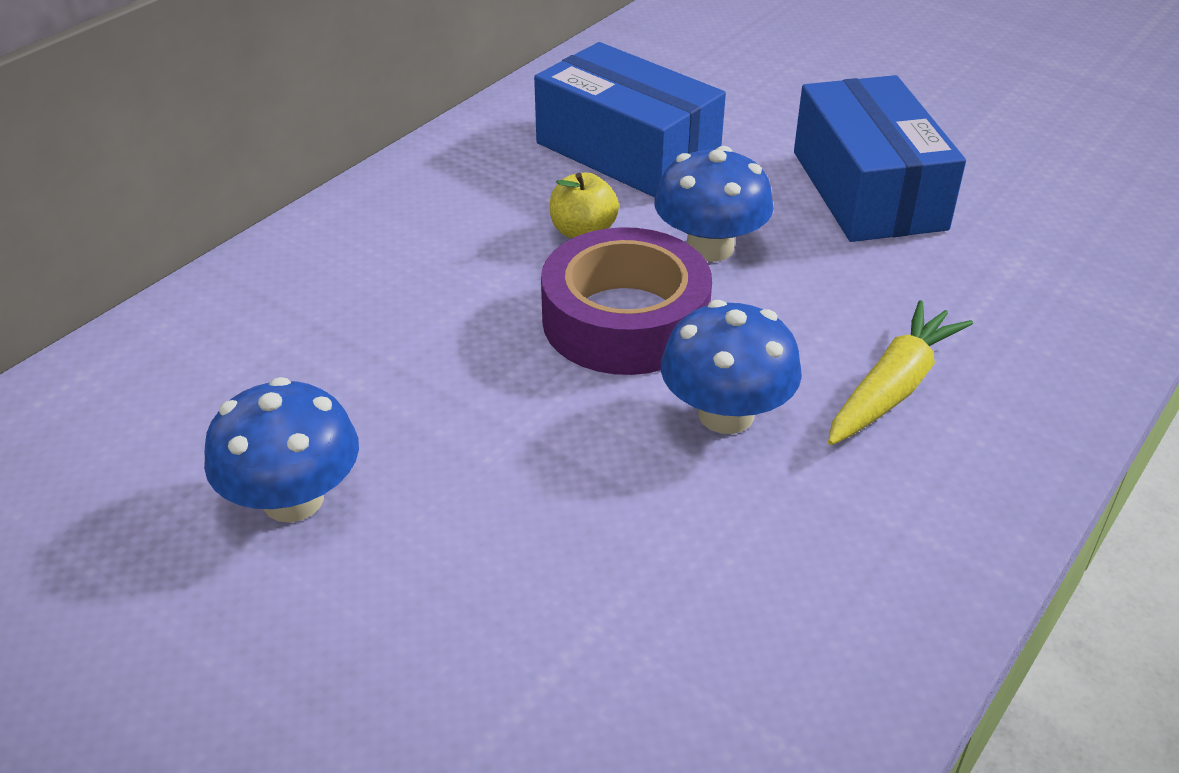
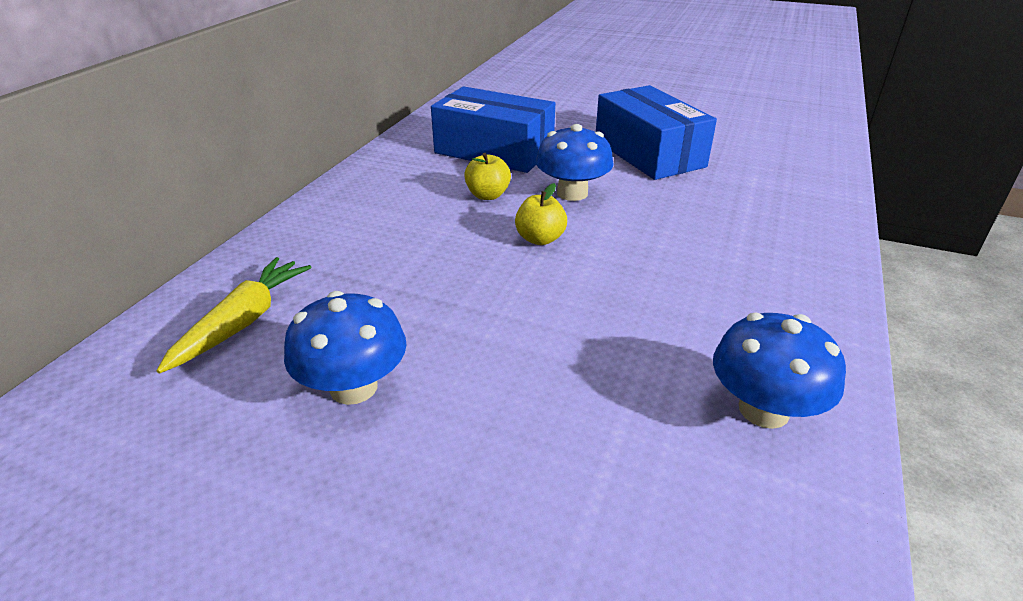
camera: 15 degrees left, 5 degrees down
(625, 320) = (540, 239): purple tape -> yellow apple
(726, 414) = (634, 282): blue mushroom -> blue mushroom (764, 410)
(893, 388) = (727, 251): yellow carrot -> yellow carrot (243, 322)

